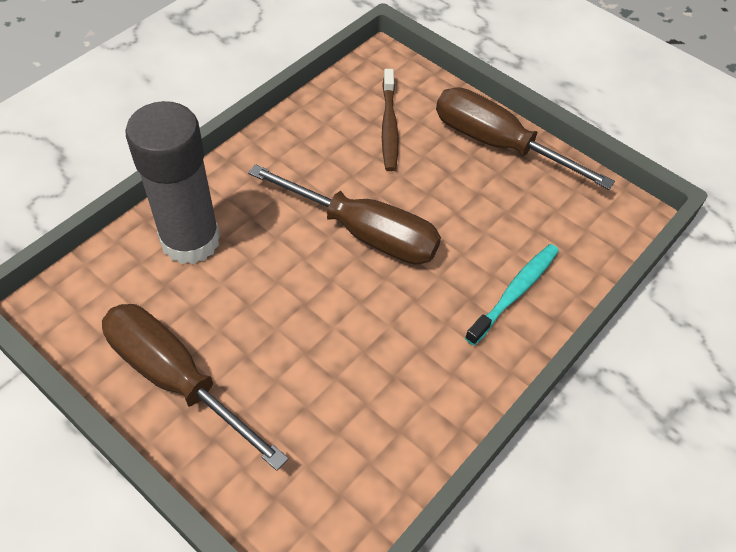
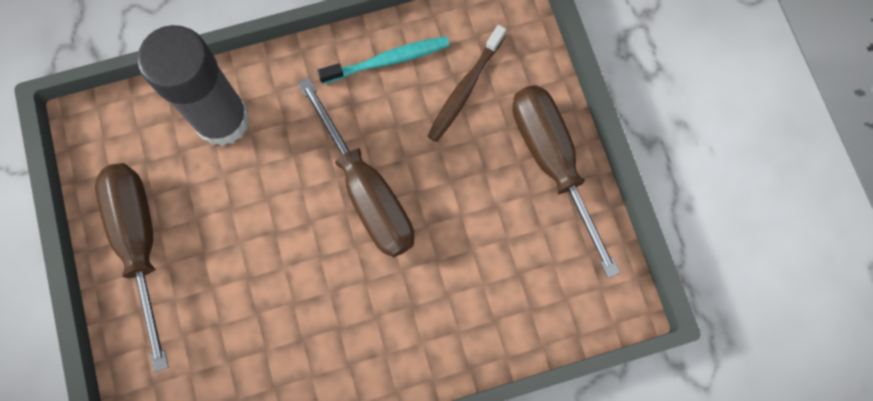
camera: 35 degrees right, 20 degrees up
(514, 292) = (453, 323): turquoise toothbrush -> turquoise toothbrush (388, 60)

